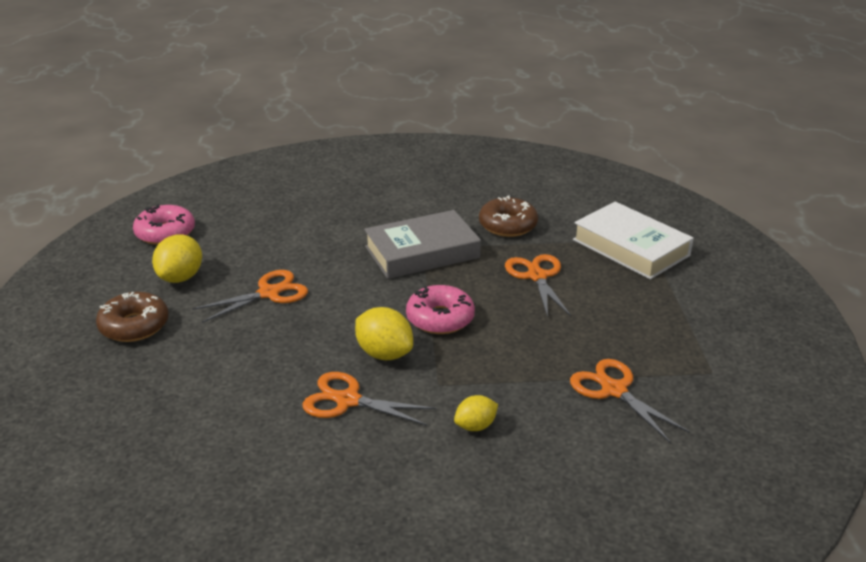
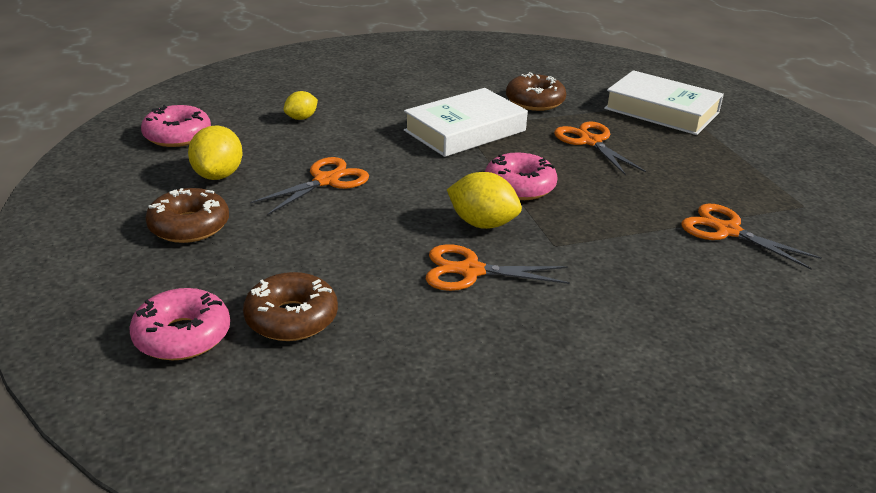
camera: 15 degrees left, 0 degrees up
(83, 428) = (182, 336): none -> pink donut
(175, 425) = (291, 318): none -> brown donut
(422, 252) = (465, 131): grey book -> white book
(475, 426) = (616, 278): yellow lemon -> yellow lemon (301, 118)

